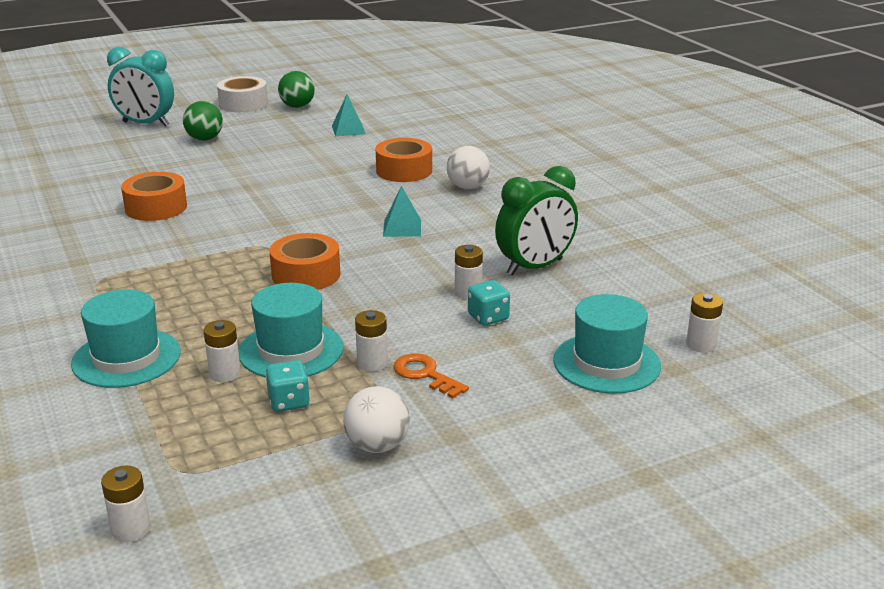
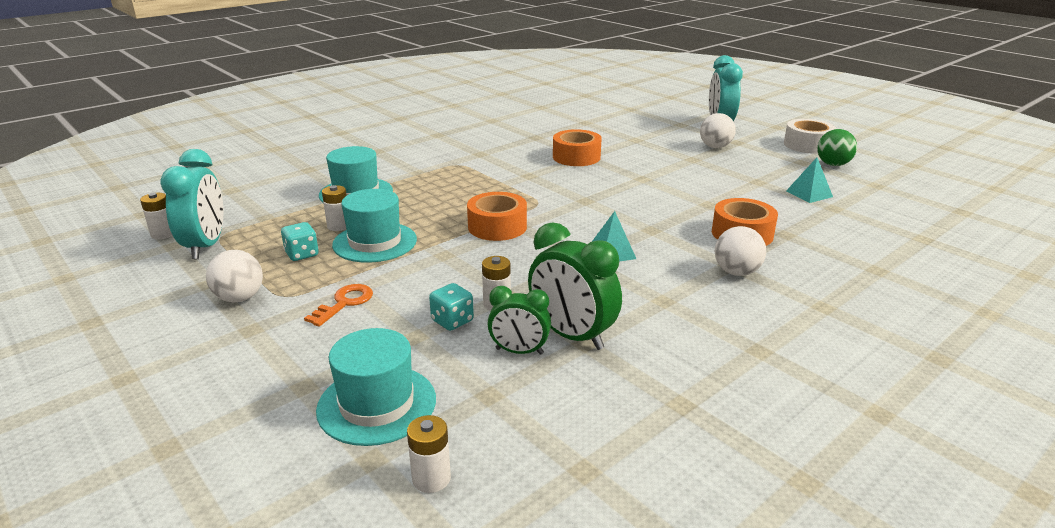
camera: 75 degrees right, 0 degrees up
(205, 139) = (715, 147): green ball -> white ball
(207, 483) = (206, 246): none -> turquoise clock
(372, 363) = (360, 277): white battery -> none
(549, 292) = (519, 351): none -> green clock

